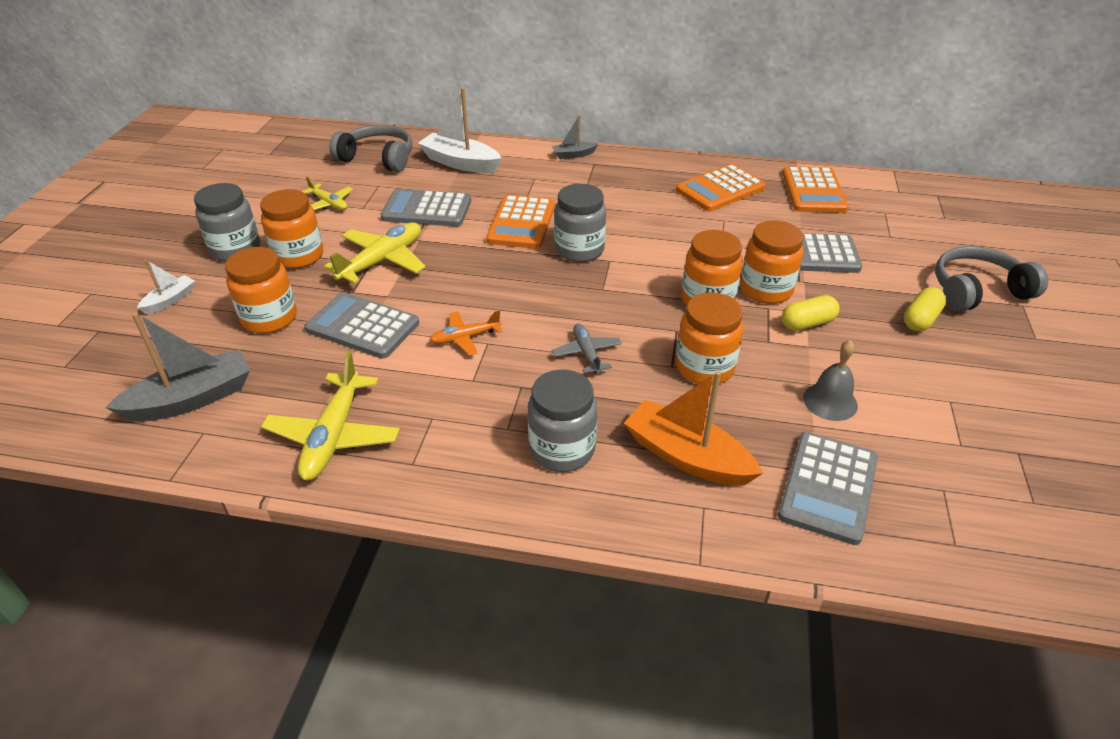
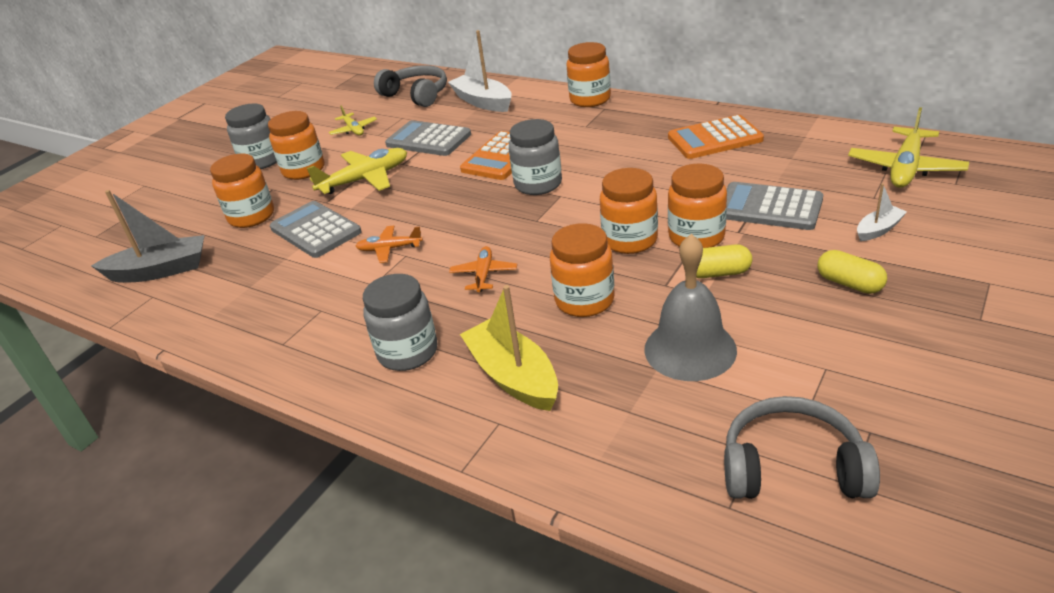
camera: 25 degrees right, 5 degrees down
(170, 300) = (192, 195): white boat -> white boat (878, 229)
(334, 436) = (239, 313): yellow plane -> yellow plane (905, 168)
(573, 155) = (590, 99): grey boat -> orange jar
(586, 353) = (484, 274): grey plane -> orange plane
(687, 457) = (513, 376): orange boat -> yellow boat
(813, 191) = (816, 146): orange calculator -> none
(828, 487) = (631, 427): grey calculator -> none
(830, 401) = (690, 349): grey bell -> grey bell, size x1.61
(920, 319) = (849, 283): yellow capsule -> yellow capsule turned 75 degrees clockwise
(977, 291) = (941, 262): grey headphones -> grey headphones (792, 467)

